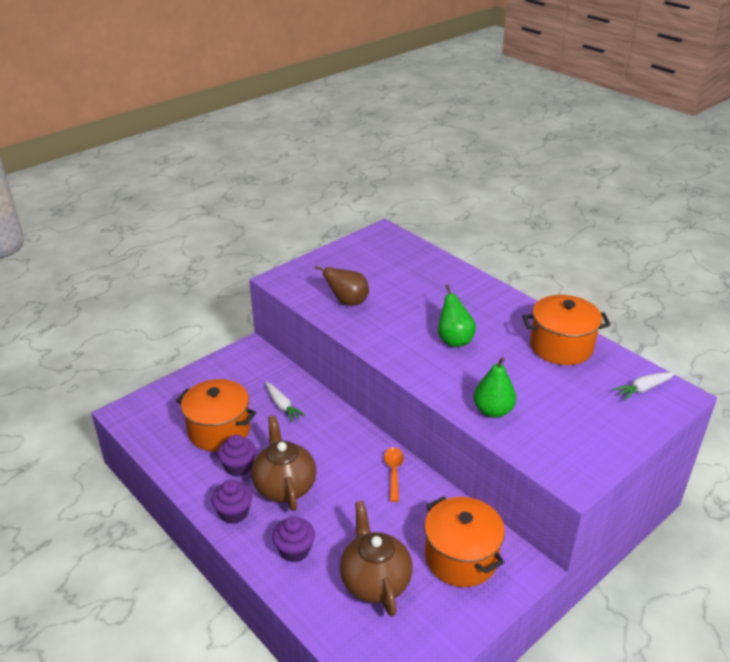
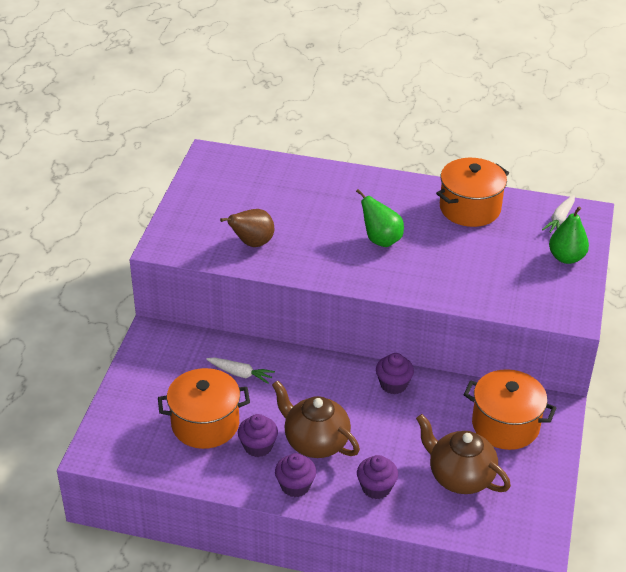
camera: 35 degrees left, 5 degrees up
(393, 472) = (393, 384): orange spoon -> purple cupcake
(493, 411) = (469, 289): green pear -> green pear (566, 258)

